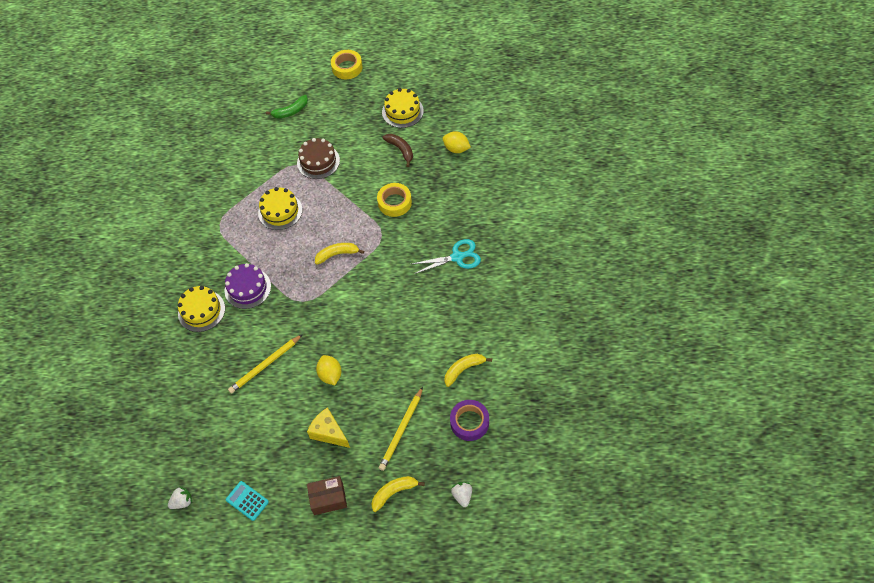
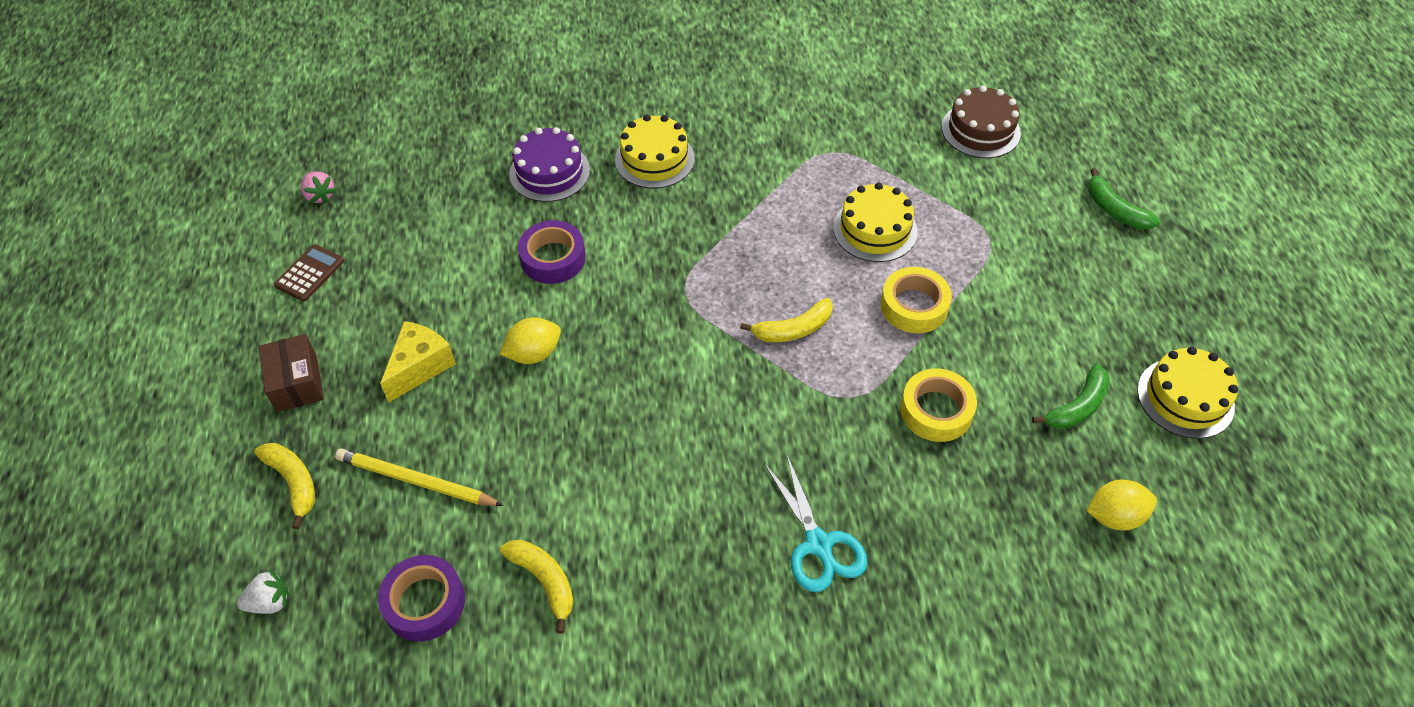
camera: 80 degrees right, 5 degrees down
(182, 501) = (320, 196): white strawberry -> pink strawberry
(247, 288) = (704, 210): purple cake -> purple cake (549, 172)
(247, 501) = (309, 273): turquoise calculator -> brown calculator
(265, 365) = (553, 258): yellow pencil -> purple tape
(318, 161) = (1005, 269): brown cake -> brown cake (980, 130)
(337, 254) = (793, 329): yellow banana -> yellow banana turned 90 degrees clockwise
(347, 67) = (1266, 283): yellow tape -> yellow tape (914, 306)
(401, 150) = (1077, 406): brown banana -> green banana
(456, 149) = (1114, 516): yellow lemon -> yellow lemon turned 60 degrees clockwise

